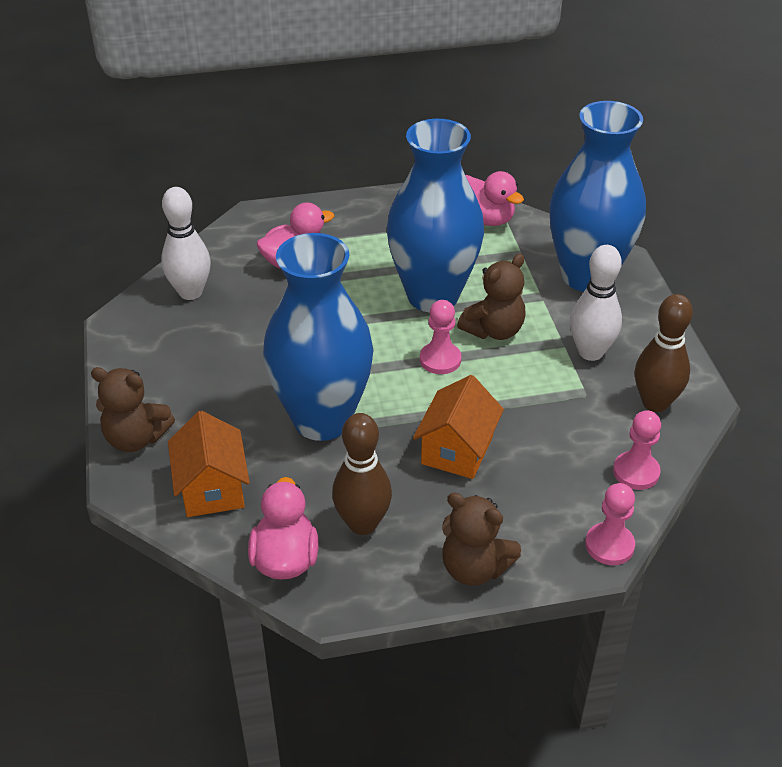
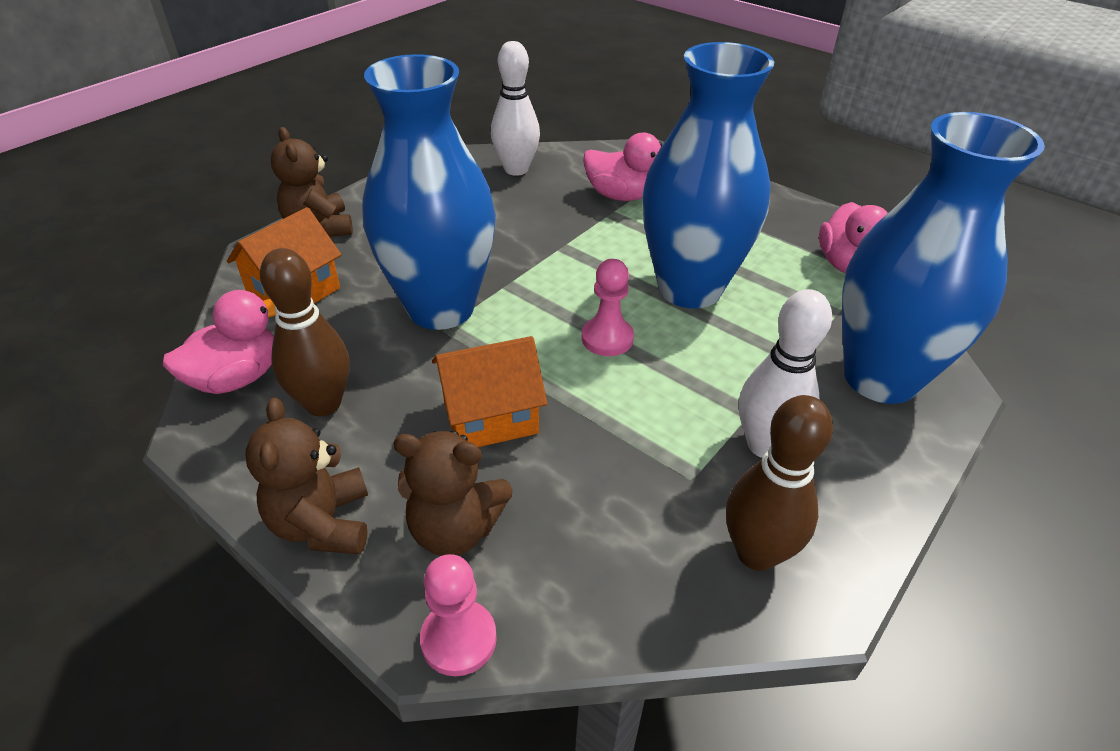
camera: 50 degrees right, 0 degrees up
(494, 330) = (697, 352): brown teddy bear -> brown teddy bear (455, 529)
(636, 472) = (613, 598): pink pawn -> none

